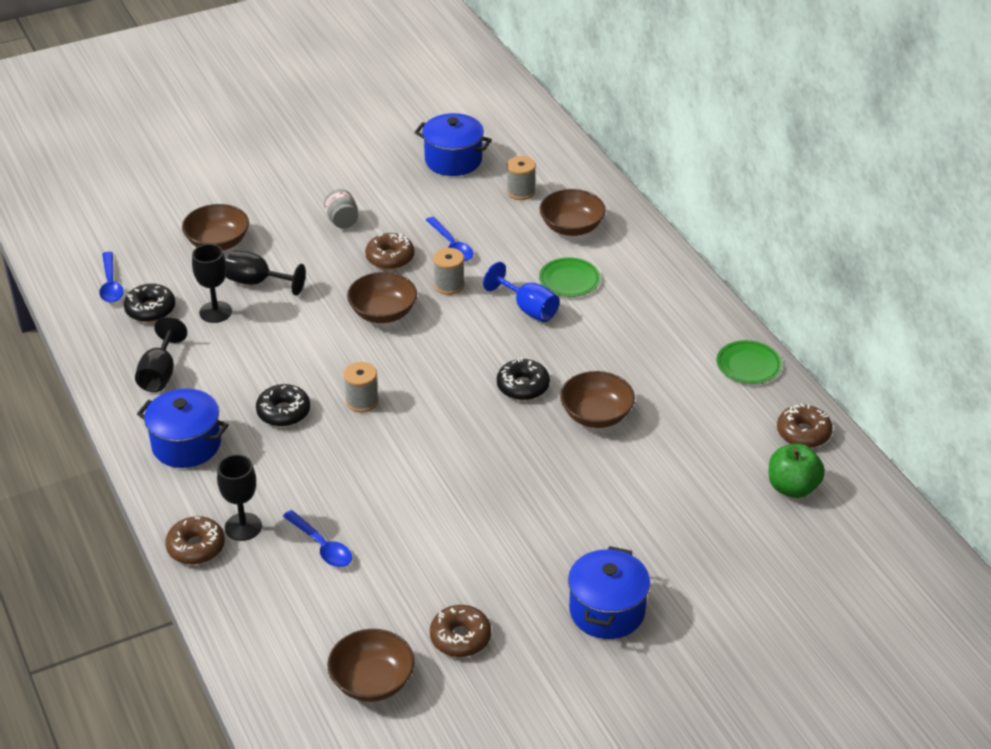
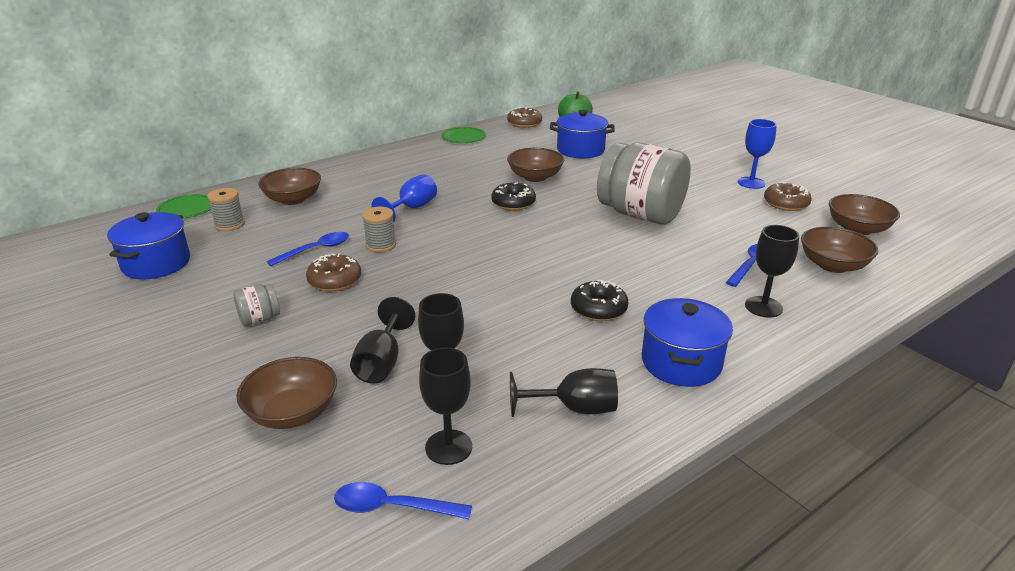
camera: 100 degrees left, 10 degrees down
(111, 284) = (393, 507): blue spoon -> blue spoon turned 150 degrees counterclockwise
(150, 309) = (448, 447): black donut -> black goblet
(196, 547) = (811, 329): brown donut -> none
(362, 401) = (563, 269): grey spool -> none
(383, 313) = (428, 274): brown bowl -> brown bowl (833, 265)
(465, 487) = (640, 215): none -> grey jar
(534, 626) = (751, 183): none -> blue goblet
(569, 280) = (370, 195): green plate -> green plate (186, 209)
(607, 611) = (717, 164): blue pot -> blue pot (580, 150)

